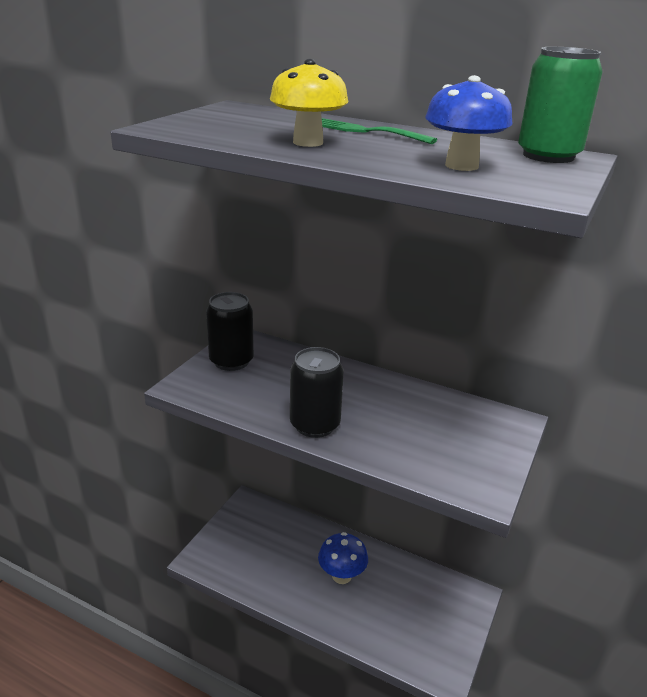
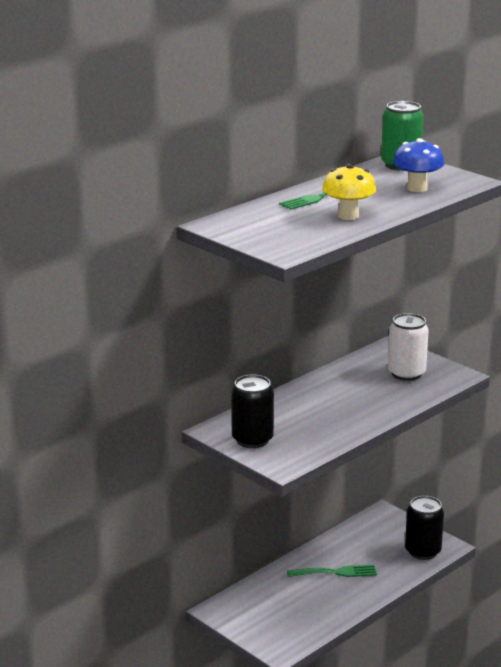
camera: 70 degrees left, 5 degrees down
(315, 425) = (364, 417): black can -> black can (422, 551)
(341, 576) = (336, 572): blue mushroom -> green fork
(451, 442) = (406, 373): none -> white can

